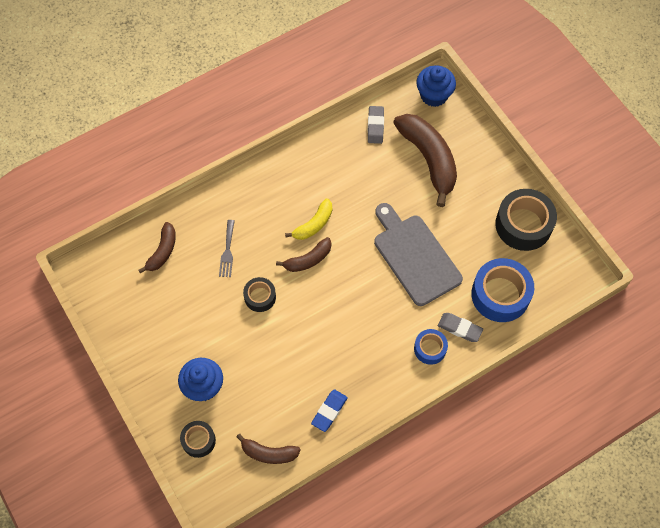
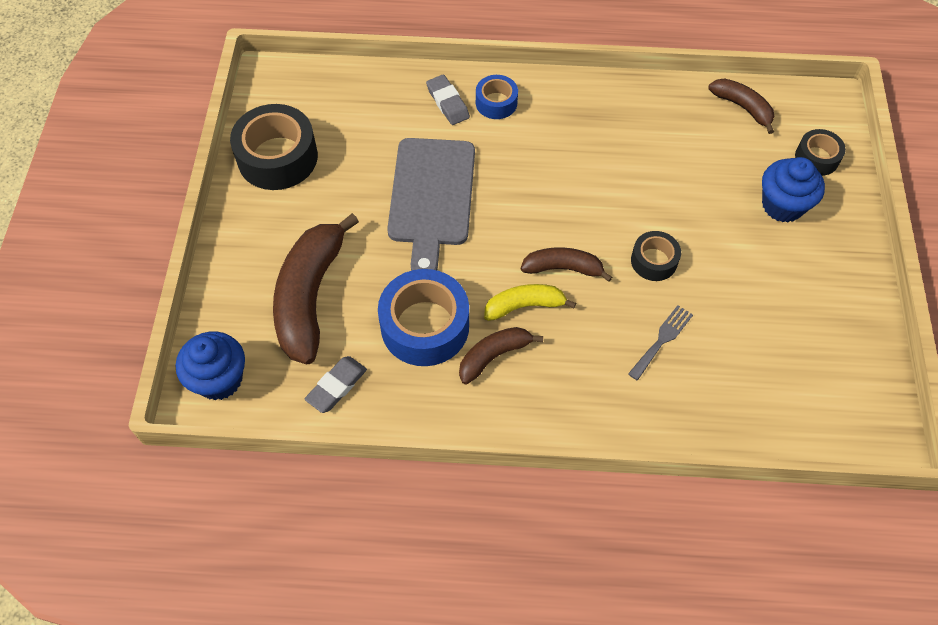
camera: 145 degrees left, 5 degrees down
(162, 251) = (753, 393): brown banana -> brown banana (494, 356)
(329, 411) = (650, 108): blue eraser -> none
(500, 295) = (374, 108): blue tape -> blue tape (425, 326)

